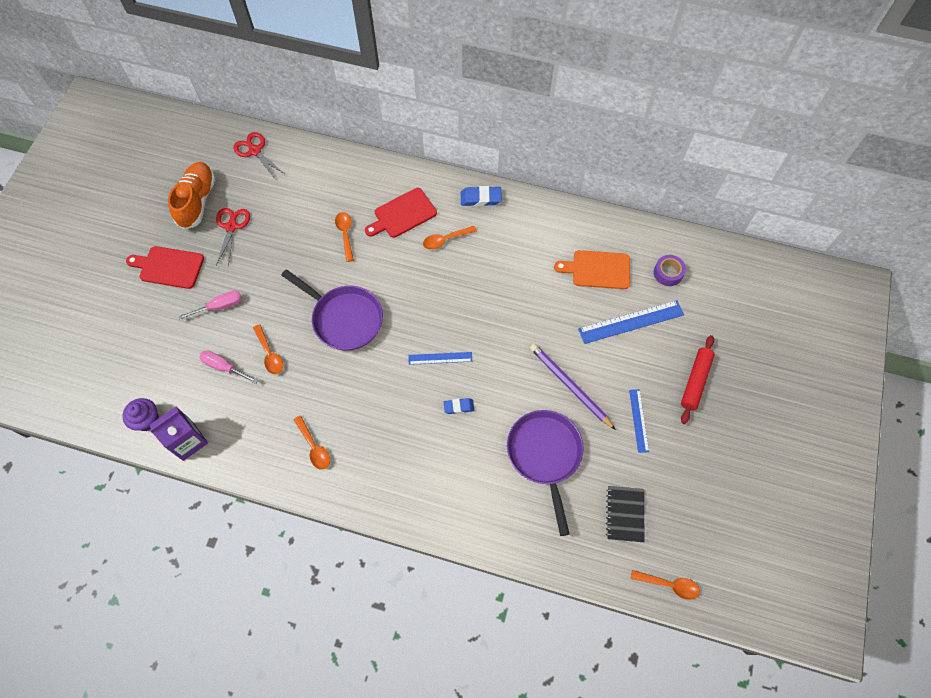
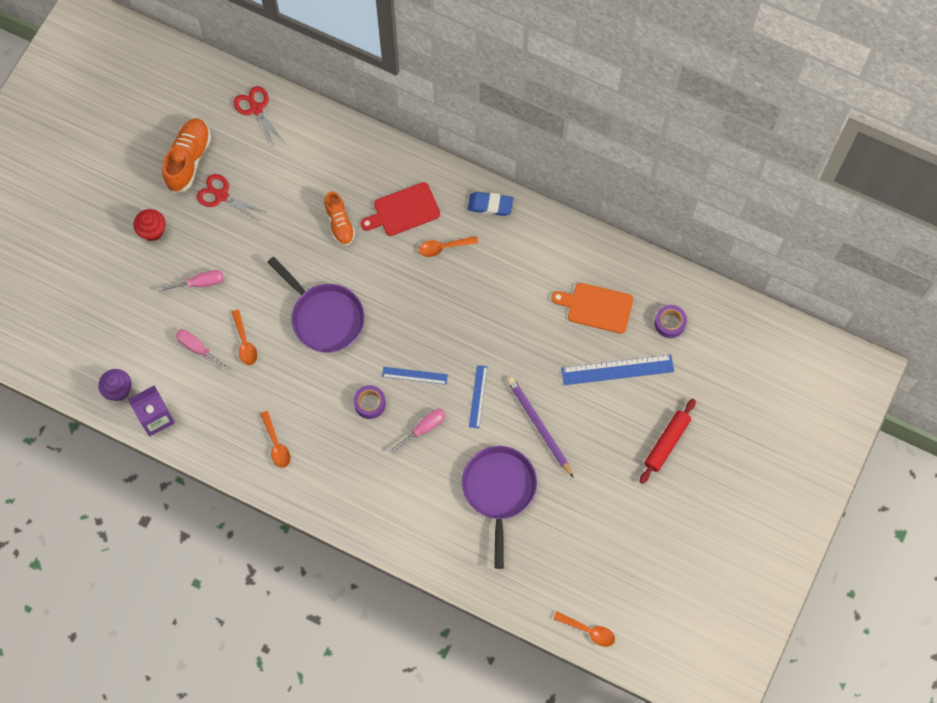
camera: 10 degrees right, 5 degrees up
(169, 267) = (152, 231): red cutting board -> red cupcake
(231, 227) = (221, 195): red scissors -> red scissors turned 75 degrees counterclockwise
(345, 234) = (339, 223): orange spoon -> orange shoe
(401, 392) = (370, 404): none -> purple tape
(459, 407) = (424, 428): blue eraser -> pink screwdriver
(625, 514) = (563, 560): black notebook -> none
(639, 420) = (599, 472): blue ruler -> blue ruler (478, 396)

